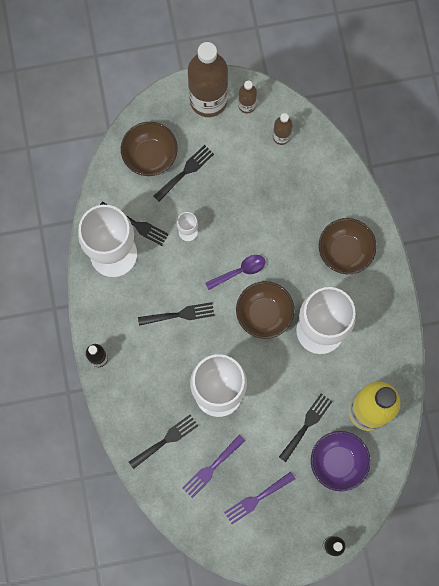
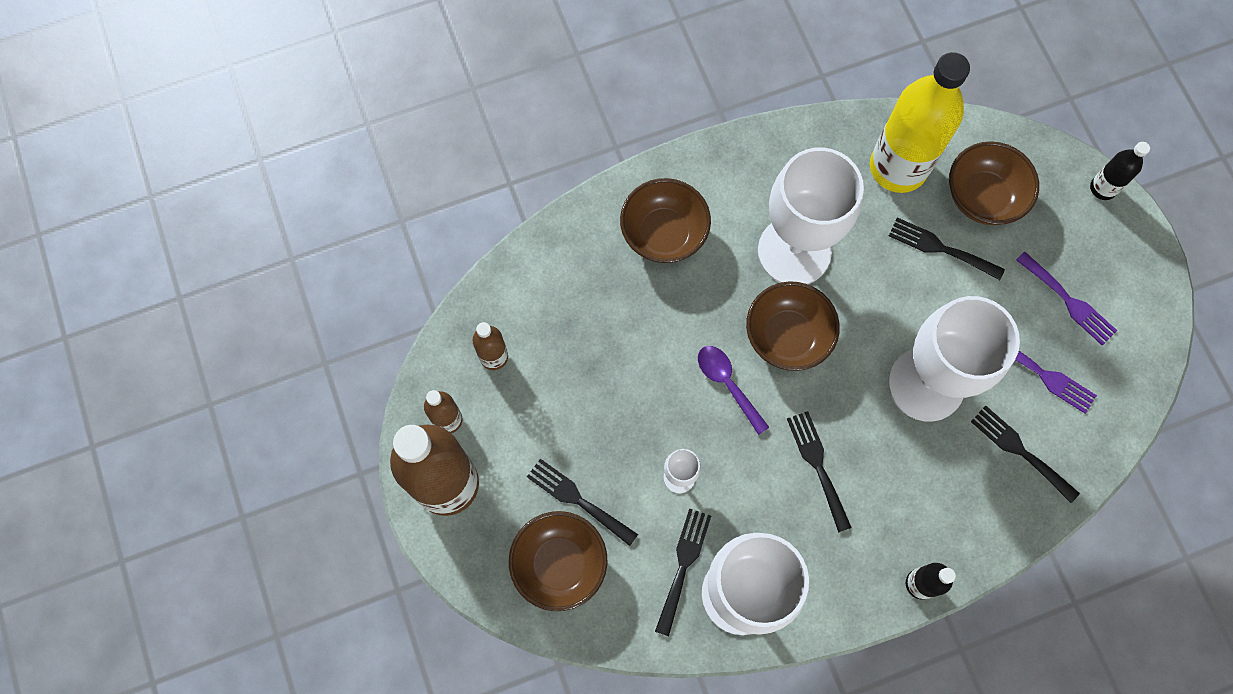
camera: 100 degrees left, 5 degrees down
(338, 462) = (982, 197): purple bowl -> brown bowl

